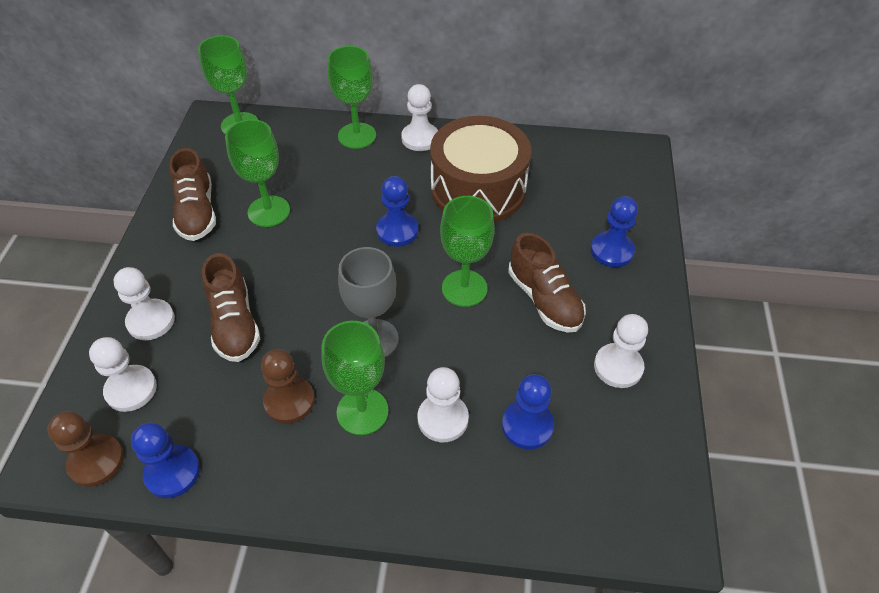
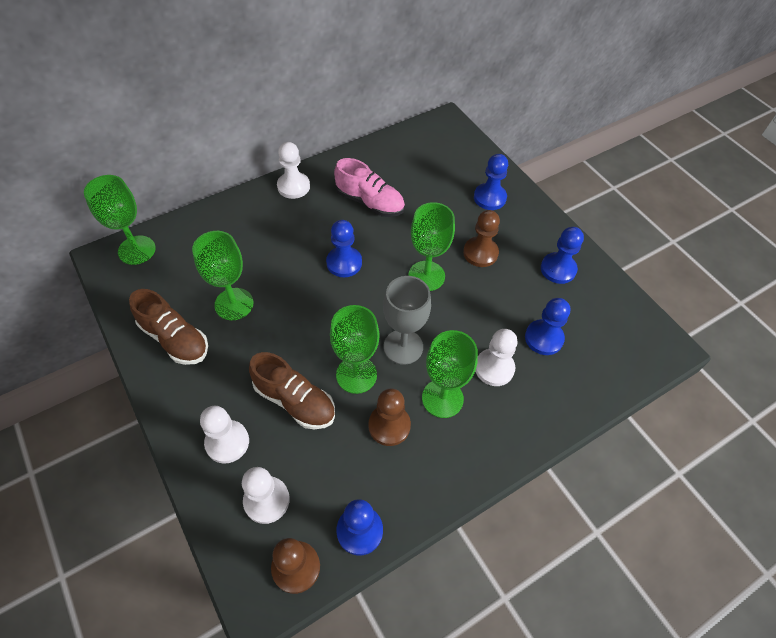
camera: 40 degrees left, 5 degrees up
(357, 136) = (244, 209): green goblet -> green goblet (356, 375)
(478, 189) = (370, 202): brown drum -> pink shoe
(544, 299) = (480, 253): brown shoe -> brown pawn
(618, 367) = (558, 269): white pawn -> blue pawn

